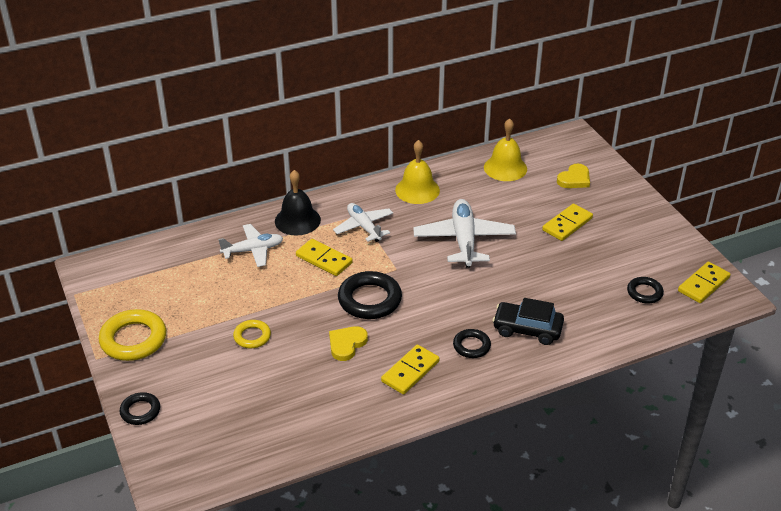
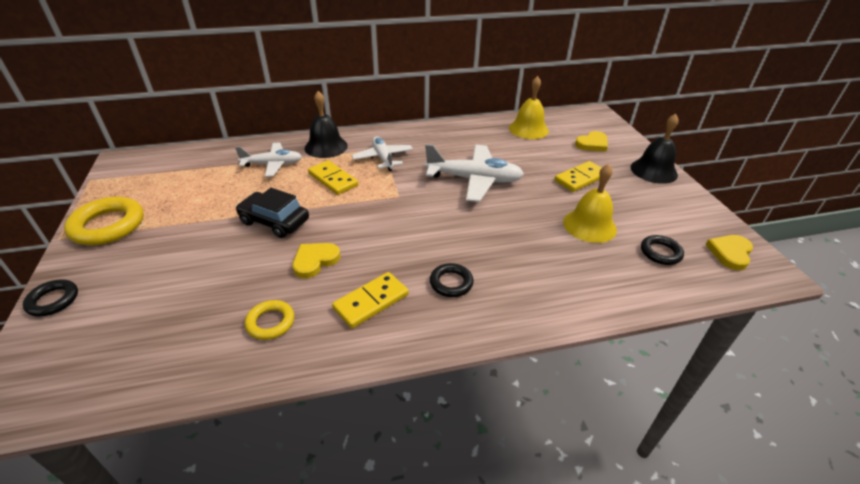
camera: 10 degrees right, 0 degrees up
(252, 336) = (223, 239): yellow ring -> yellow ring (270, 322)
(369, 300) = (360, 220): black ring -> none
(417, 190) = (443, 136): yellow bell -> yellow bell (589, 225)
(464, 240) = (474, 180): white plane -> white plane turned 90 degrees clockwise
(527, 329) = (520, 273): black car -> black car (274, 221)
(637, 205) = (653, 171): none -> black bell
(703, 284) = (730, 253): yellow domino -> yellow heart

